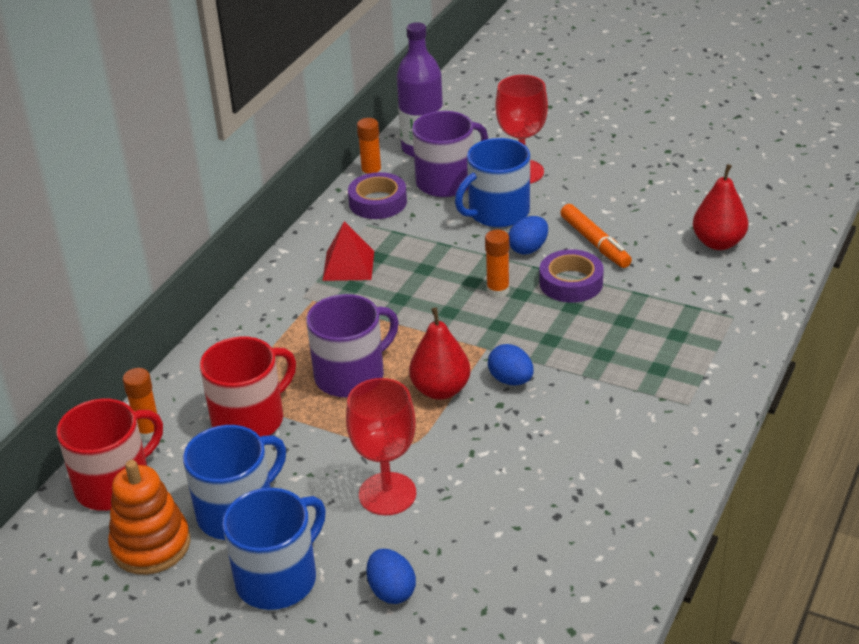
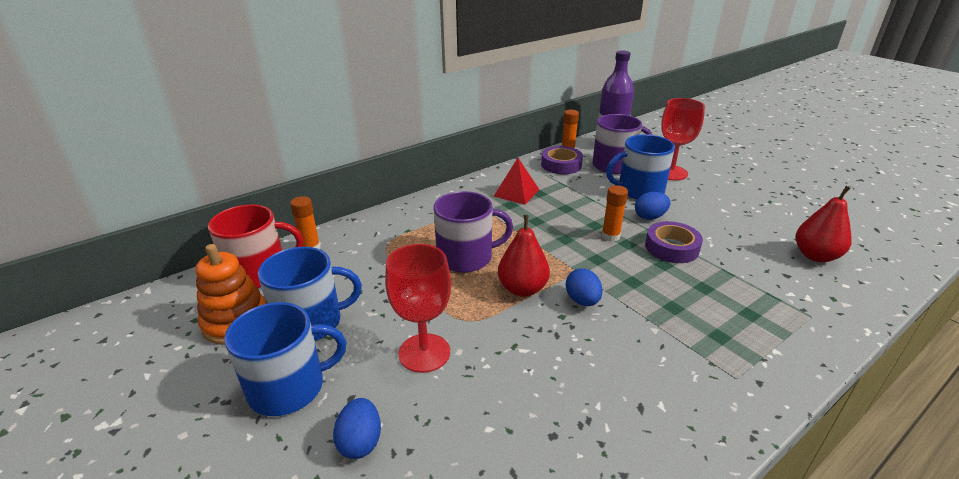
camera: 25 degrees right, 5 degrees down
(250, 419) = (377, 262): red mug -> none
(595, 243) = (705, 227): orange marker -> none

